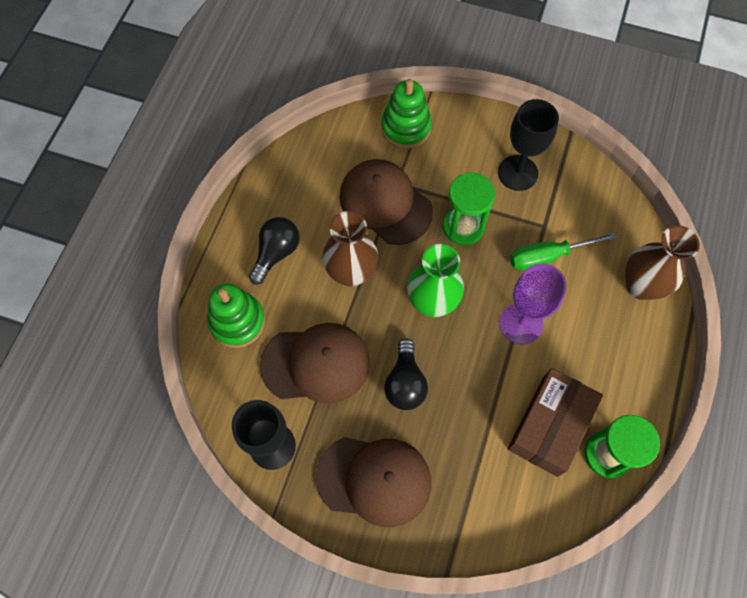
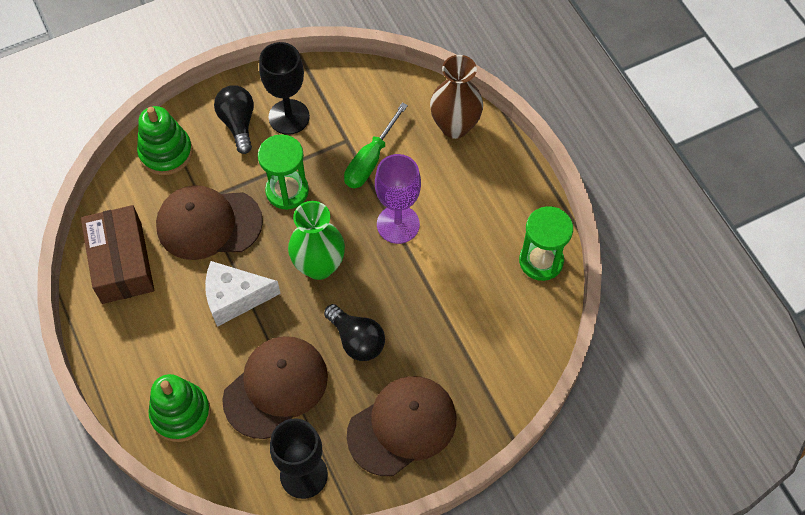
camera: 45 degrees left, 5 degrees down
(276, 253) = (158, 335): black light bulb -> black light bulb (238, 123)
(351, 273) = (235, 298): brown vase -> white cheese
(549, 426) = (486, 277): brown box -> brown box (121, 262)

